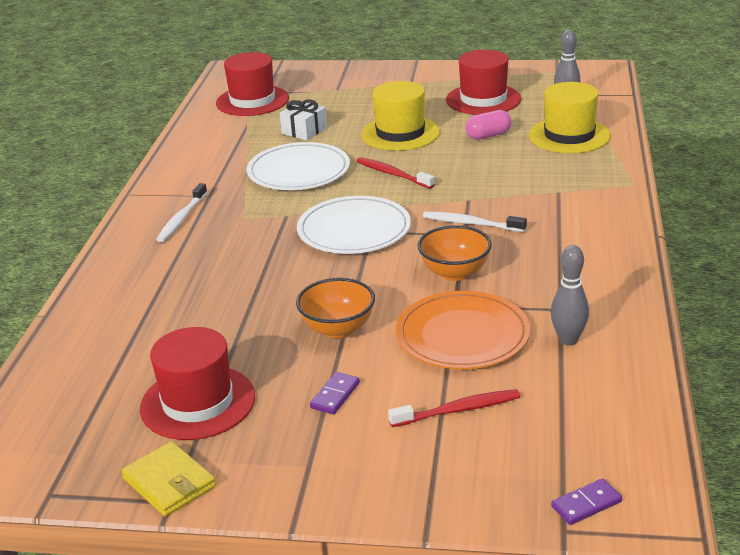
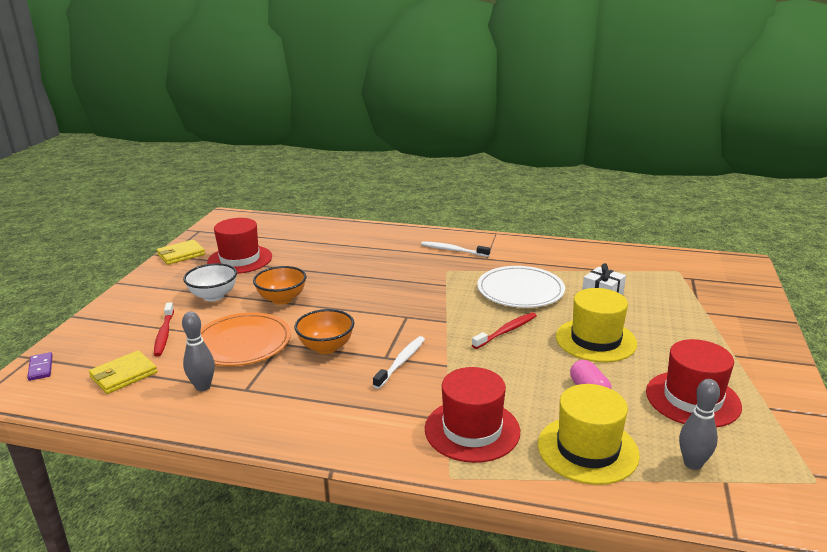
camera: 95 degrees right, 5 degrees down
(252, 101) = (668, 272): red hat -> red hat (472, 430)
(335, 395) = (213, 296): purple domino -> white bowl
(354, 230) = (412, 310): white plate -> none
(570, 412) = (124, 375): none -> yellow wallet

